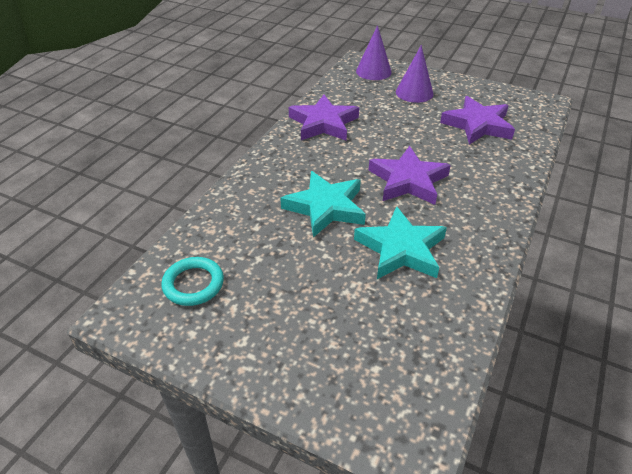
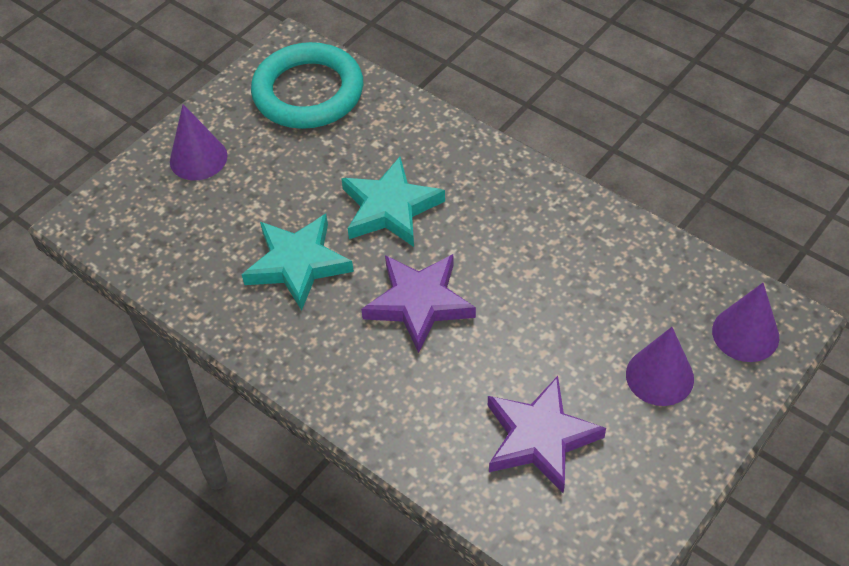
camera: 105 degrees right, 10 degrees up
(193, 284) = (308, 92): turquoise ring -> turquoise ring, size x1.87
(298, 354) = (198, 158): none -> purple cone
(323, 123) = (580, 235): purple star -> none

